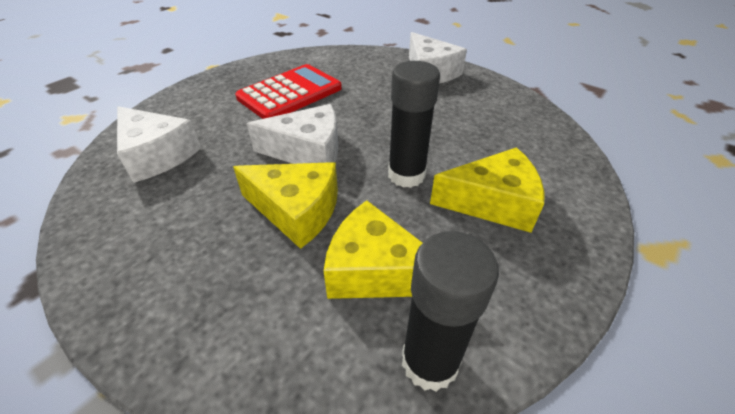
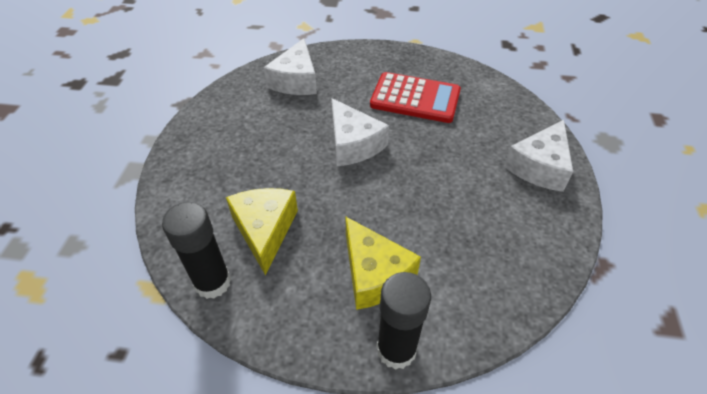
camera: 60 degrees right, 5 degrees up
(296, 211) = (291, 168): yellow cheese -> none
(406, 175) = (368, 209): black glue stick -> black glue stick (396, 349)

